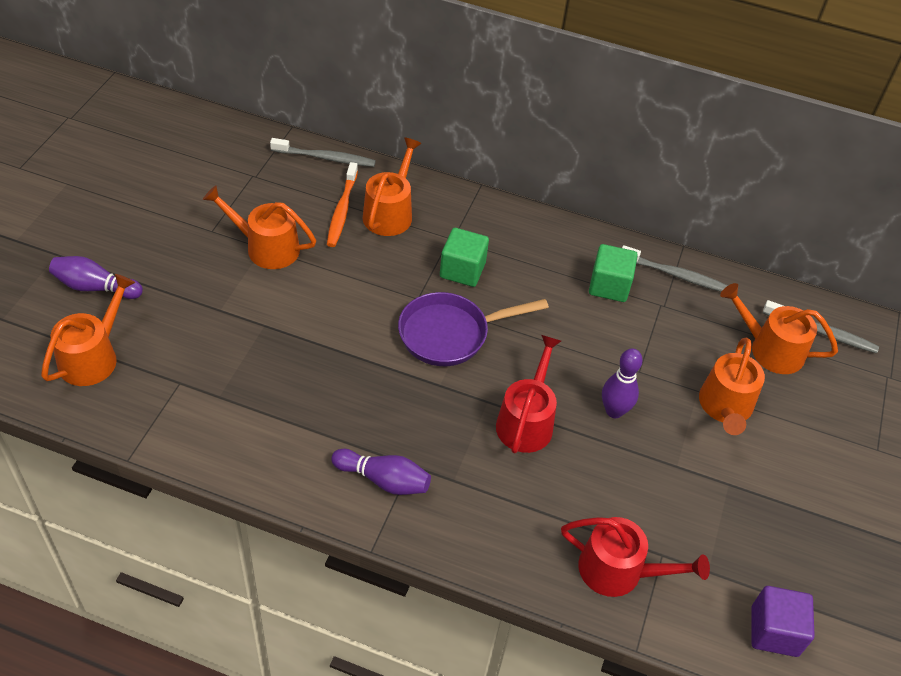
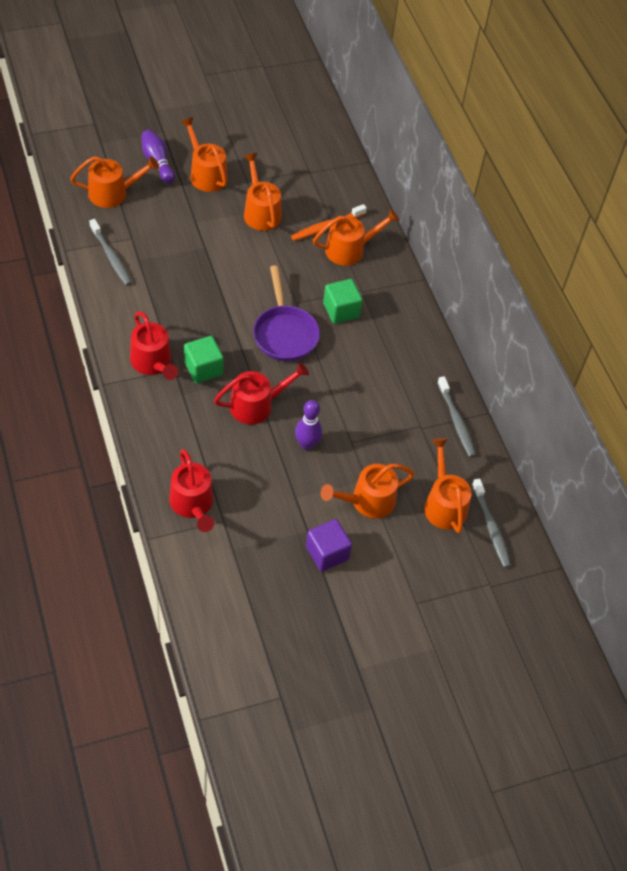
camera: 50 degrees right, 5 degrees up
(162, 257) = (206, 174): none -> orange watering can
(325, 158) = (360, 192): grey toothbrush -> grey toothbrush (111, 256)
(383, 480) = (153, 363): purple bowling pin -> red watering can
(450, 334) = (284, 333): purple pan -> purple pan turned 135 degrees counterclockwise
(609, 286) = (407, 390): green cube -> green cube (203, 368)
(774, 631) = (220, 602): purple cube -> purple cube (327, 553)

